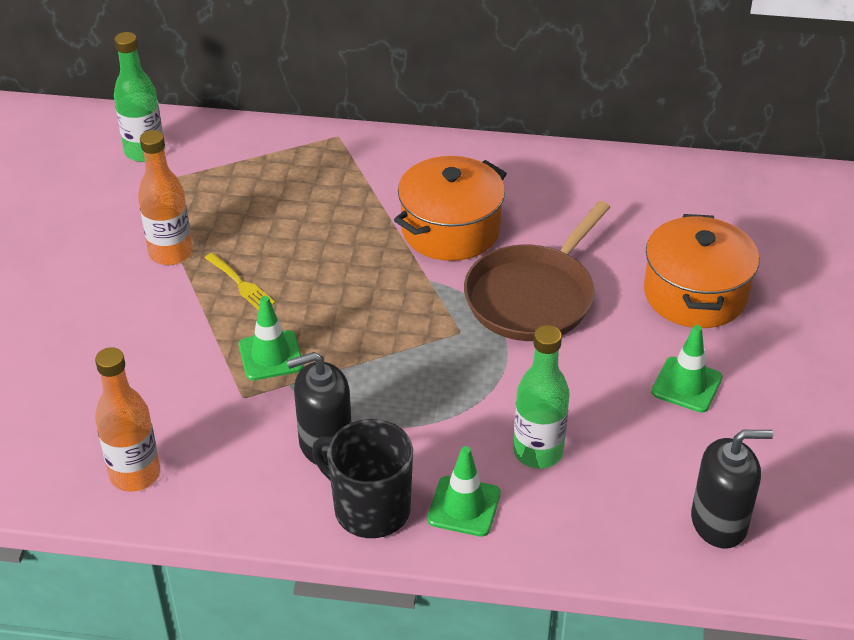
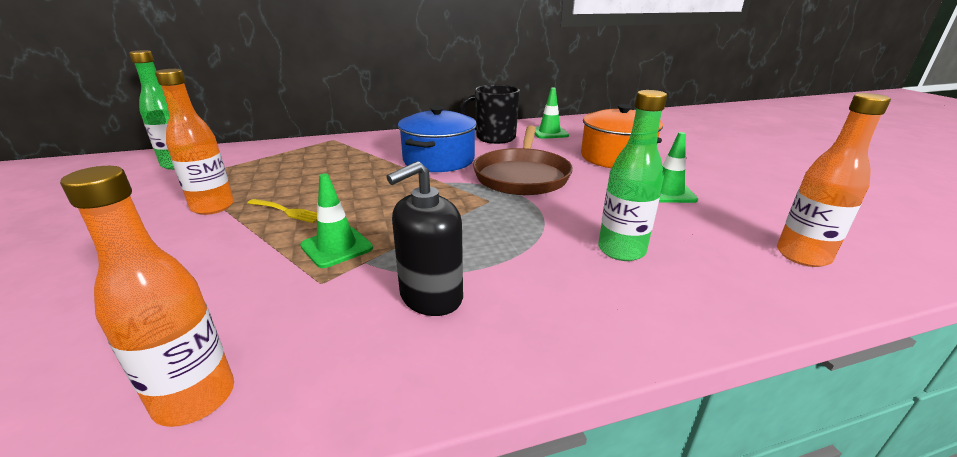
camera: 25 degrees left, 15 degrees down
(370, 509) = (520, 339): black mug -> black mug (494, 138)
(450, 230) = (438, 160): orange pot -> blue pot
(464, 506) = (607, 307): green traffic cone -> green traffic cone (549, 133)
(719, 522) = (802, 256): black soap dispenser -> orange bottle

